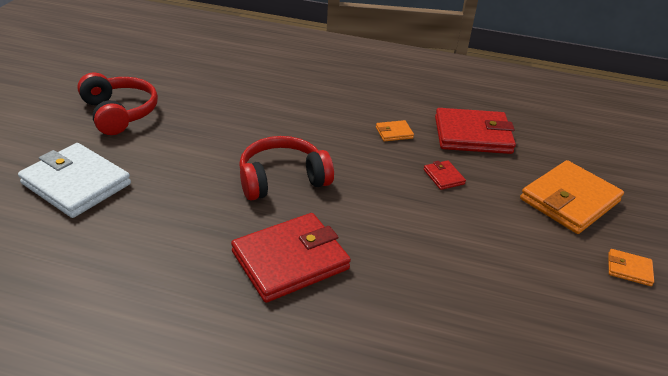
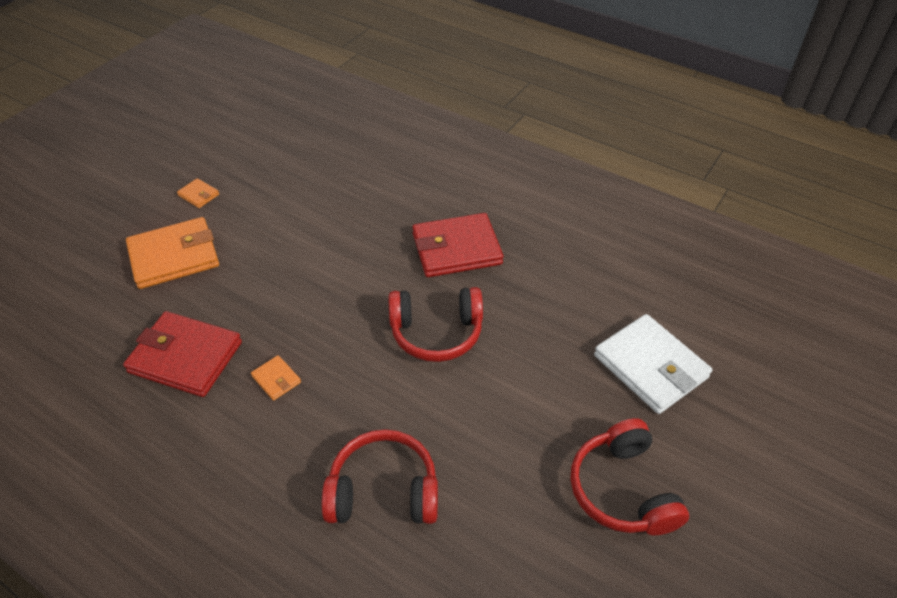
camera: 160 degrees left, 10 degrees up
(283, 95) = (383, 491): none -> red headphones
(394, 133) = (276, 379): orange wallet -> orange wallet turned 45 degrees clockwise
(443, 177) = (269, 304): red wallet -> none

